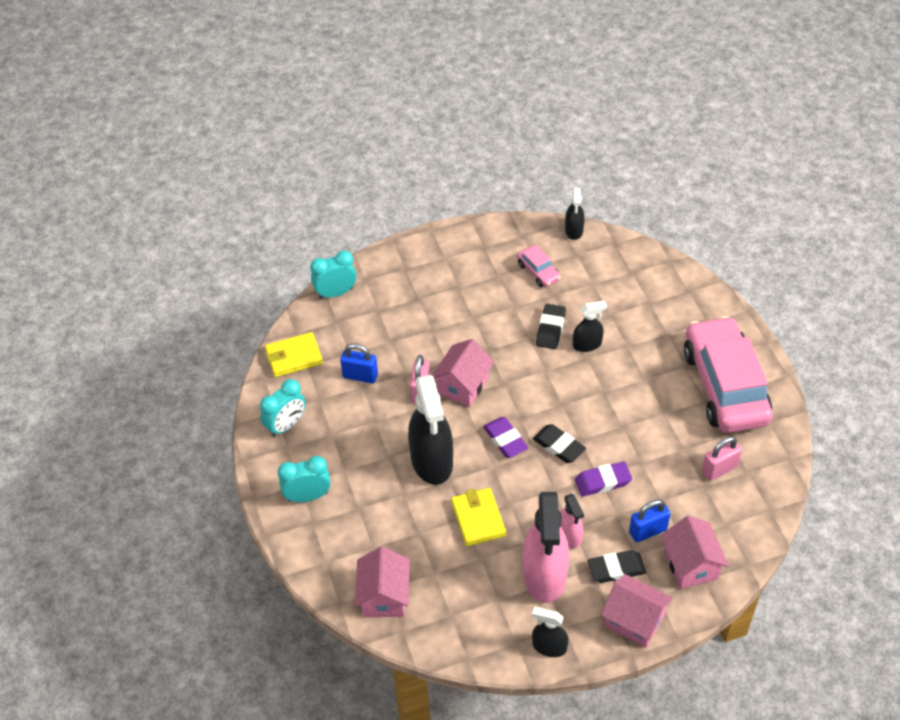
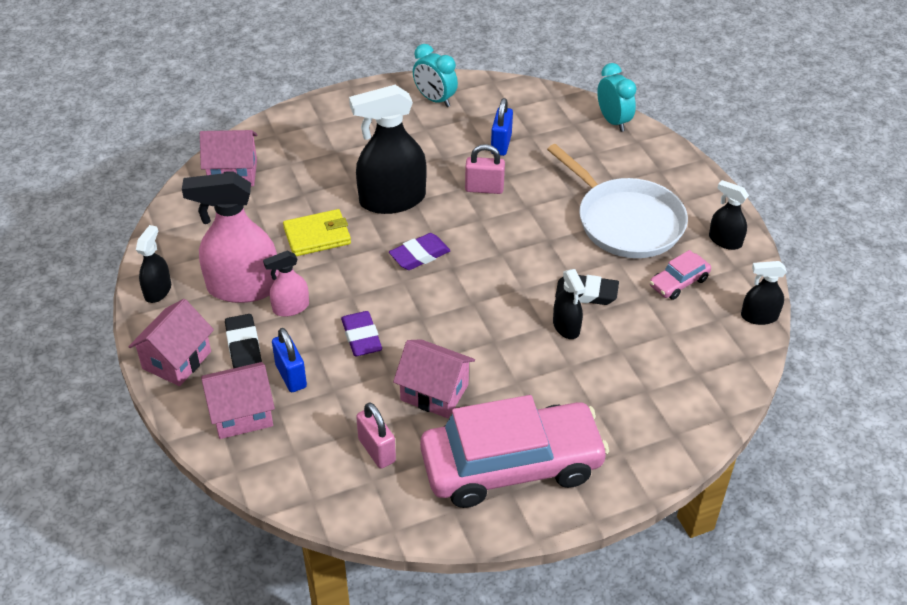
camera: 85 degrees right, 5 degrees down
(294, 357) = (522, 98): yellow wallet -> none
(308, 496) = (350, 118): turquoise clock -> none
(462, 385) = (493, 220): pink house -> pink house (434, 392)
(468, 296) = (626, 221): none -> white pan
(492, 238) = (725, 241): none -> black spray bottle
(559, 446) = (411, 300): black eraser -> none

